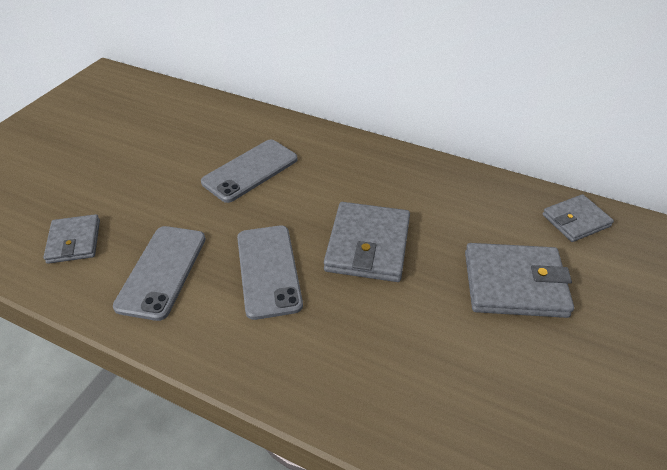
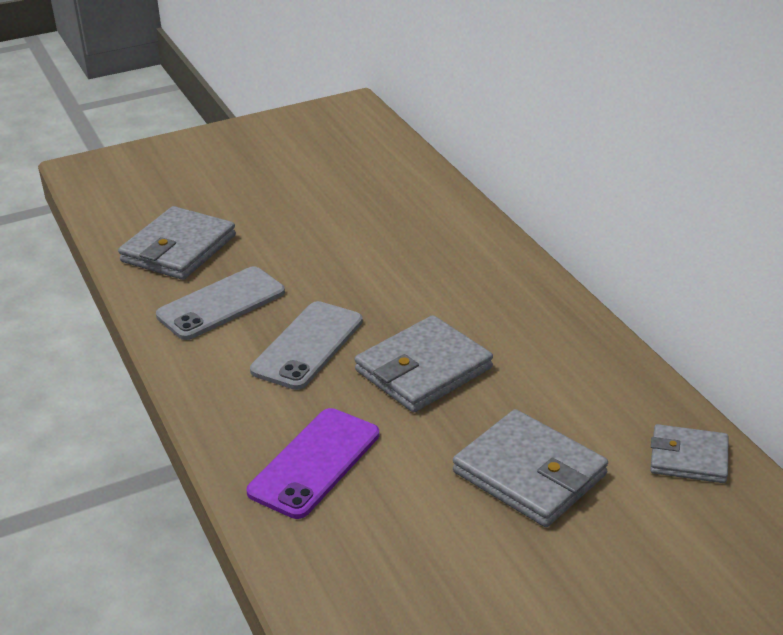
camera: 40 degrees right, 10 degrees down
(74, 241) = (179, 249): grey wallet -> grey wallet, size x1.61
(250, 171) = (389, 254): grey phone -> none
(379, 365) = (315, 463): none -> purple phone

